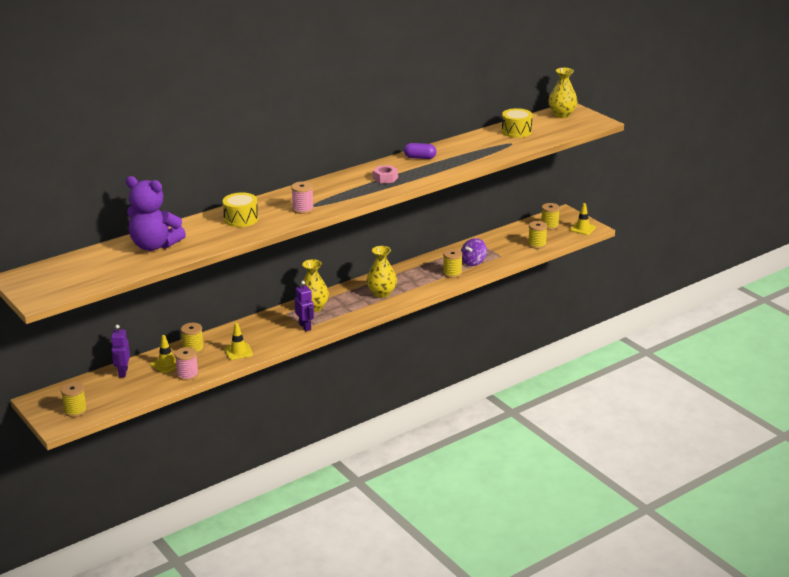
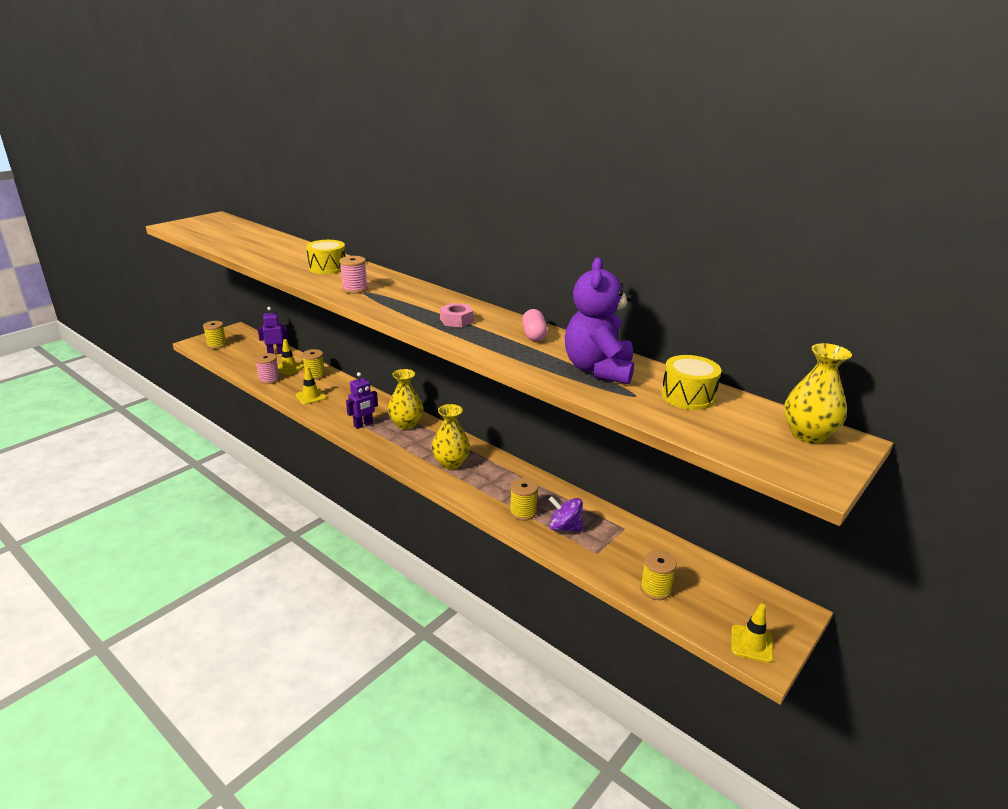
camera: 75 degrees right, 0 degrees up
(154, 245) = (268, 245): purple teddy bear -> purple teddy bear (598, 370)
(420, 158) = (534, 335): purple capsule -> pink capsule
(549, 226) = (731, 598): yellow spool -> none

